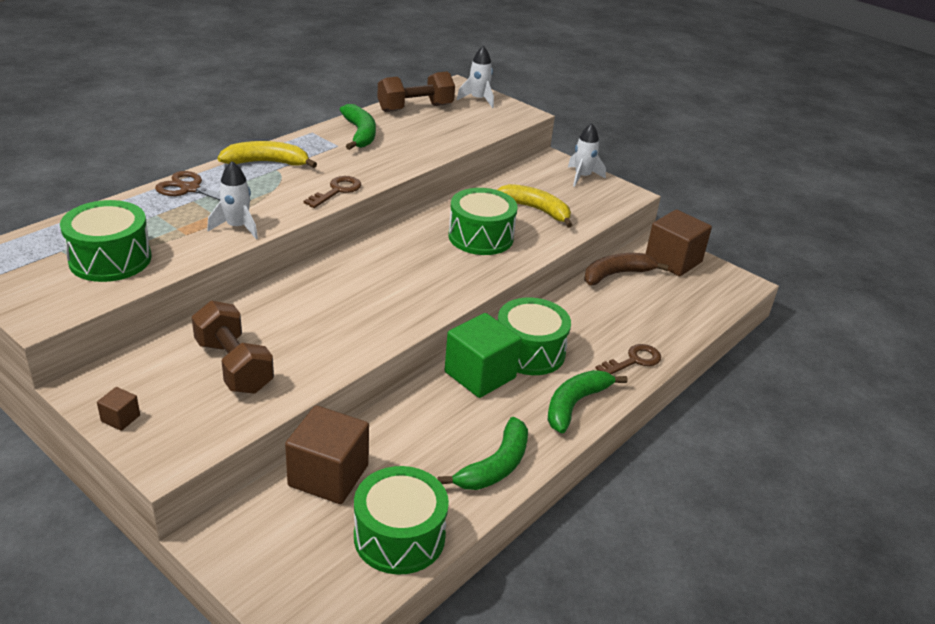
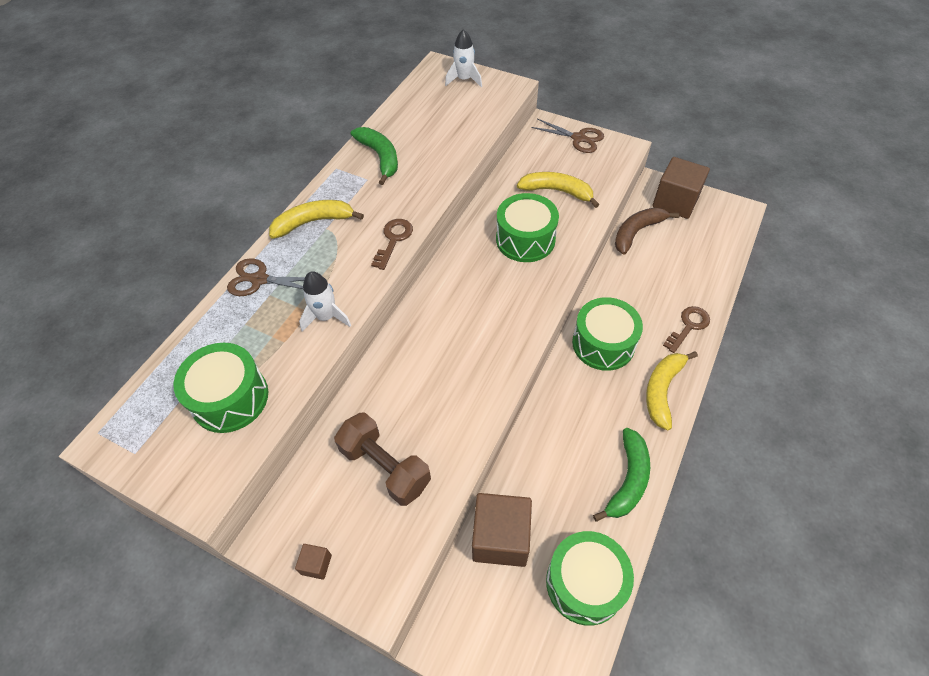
camera: 10 degrees left, 20 degrees up
(415, 108) = (414, 108): brown dumbbell -> none
(480, 375) = (574, 383): green cube -> none
(575, 404) = (662, 390): green banana -> yellow banana
(582, 177) = (579, 138): white rocket -> brown scissors

